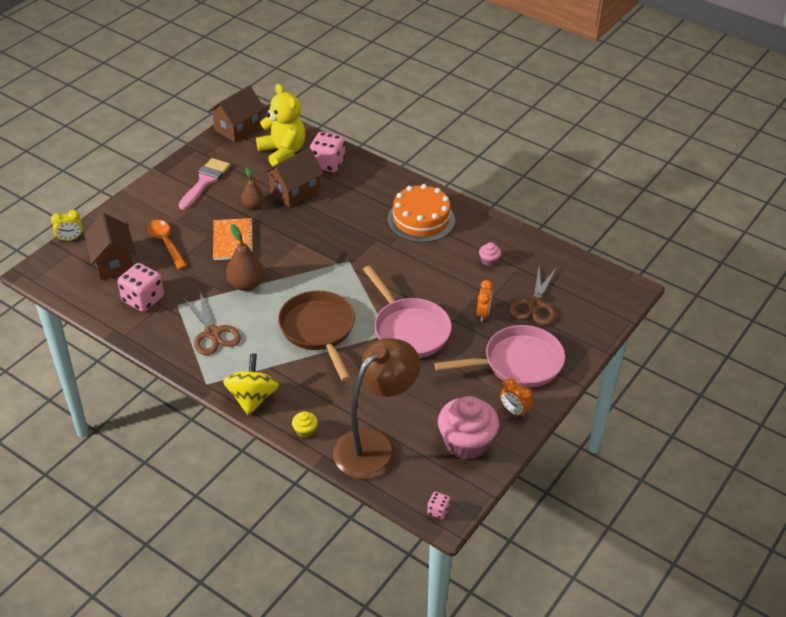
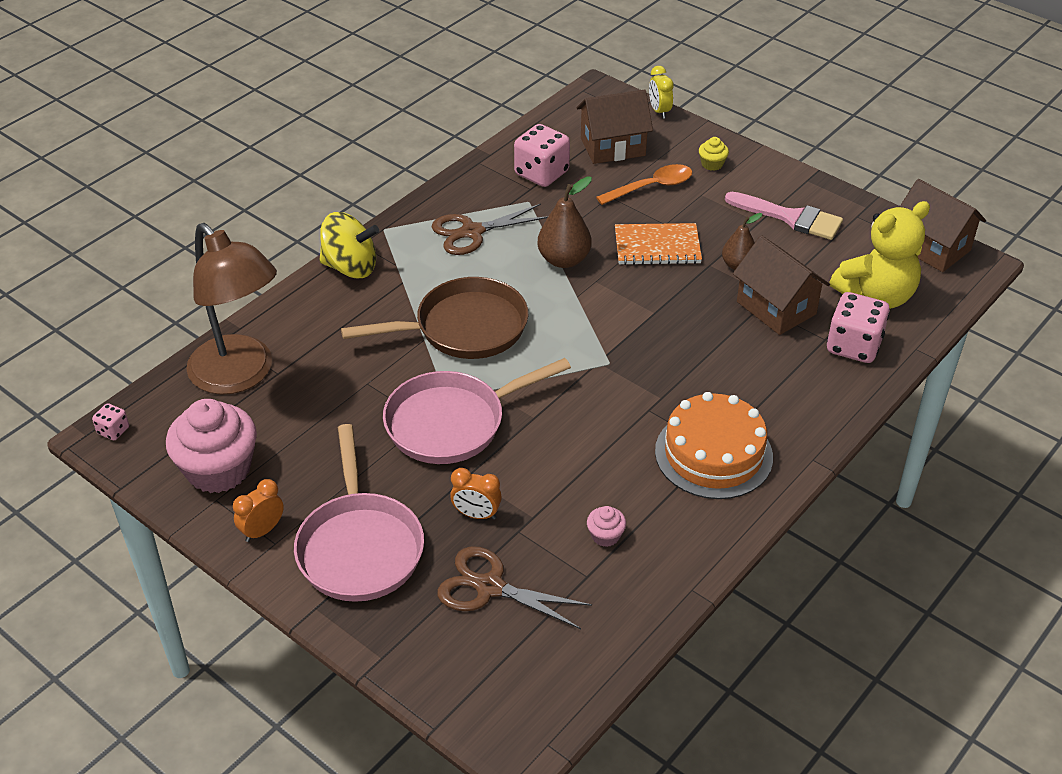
camera: 95 degrees right, 0 degrees up
(305, 431) = (284, 312): yellow cupcake -> yellow cupcake (712, 164)

